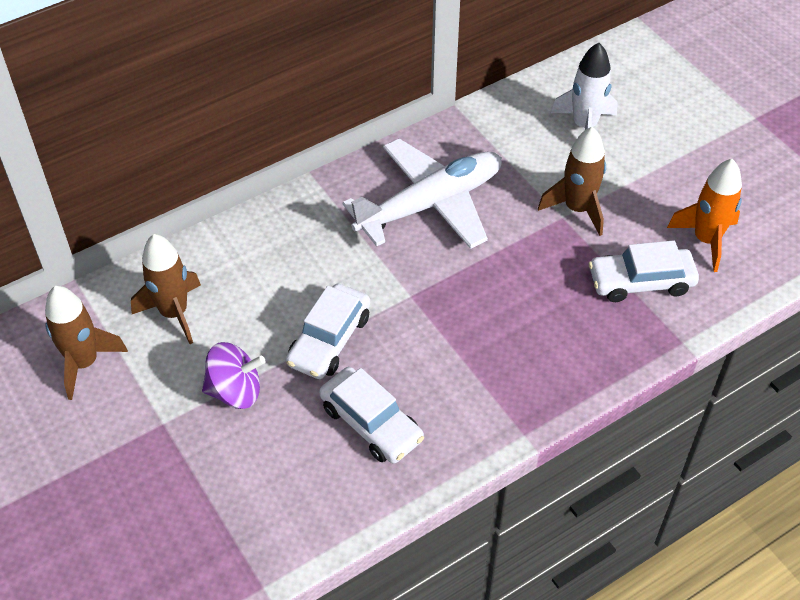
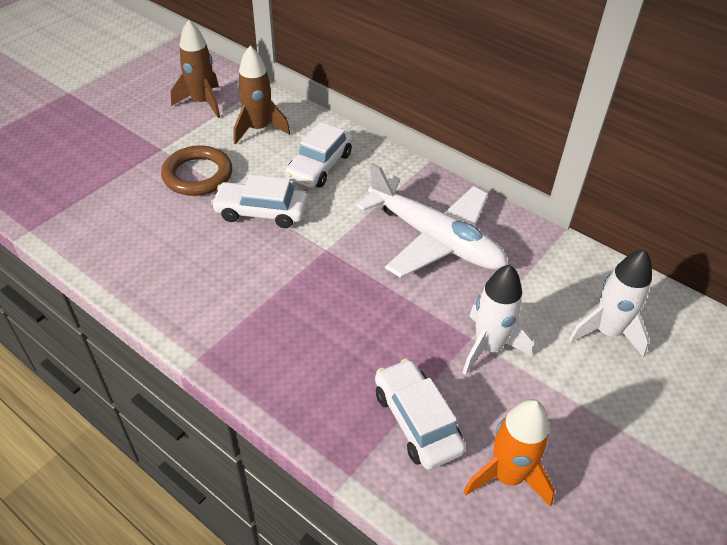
camera: 70 degrees right, 5 degrees down
(235, 391) = (198, 175): purple spinning top -> brown ring
(371, 423) = (186, 254): white car -> white car (319, 166)
(577, 209) = (488, 347): brown rocket -> white rocket

